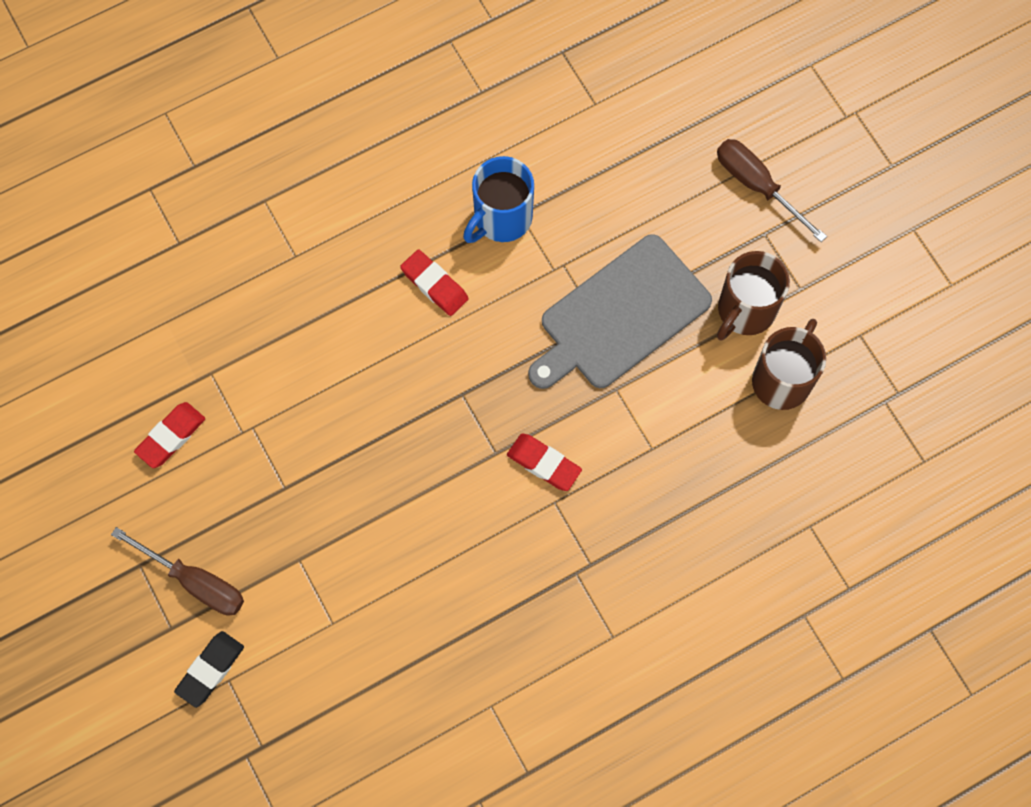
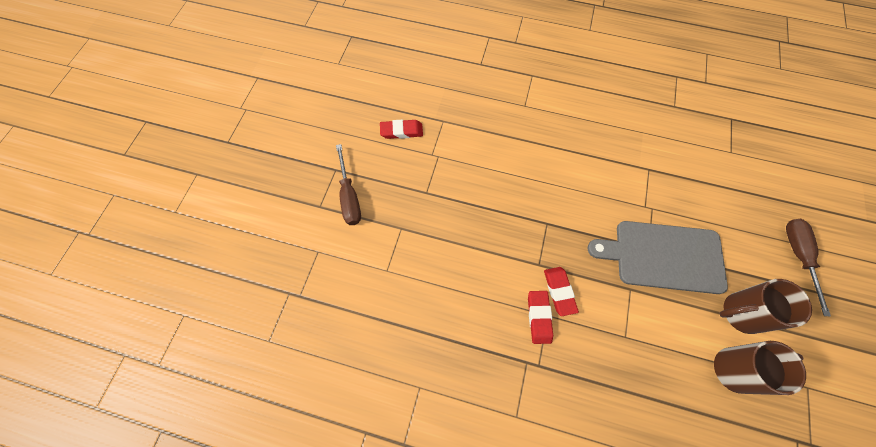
camera: 45 degrees right, 5 degrees down
(210, 670) = (315, 239): black eraser -> none
(434, 285) = (578, 166): red eraser -> red eraser (539, 317)
(501, 218) = (637, 164): blue mug -> none

